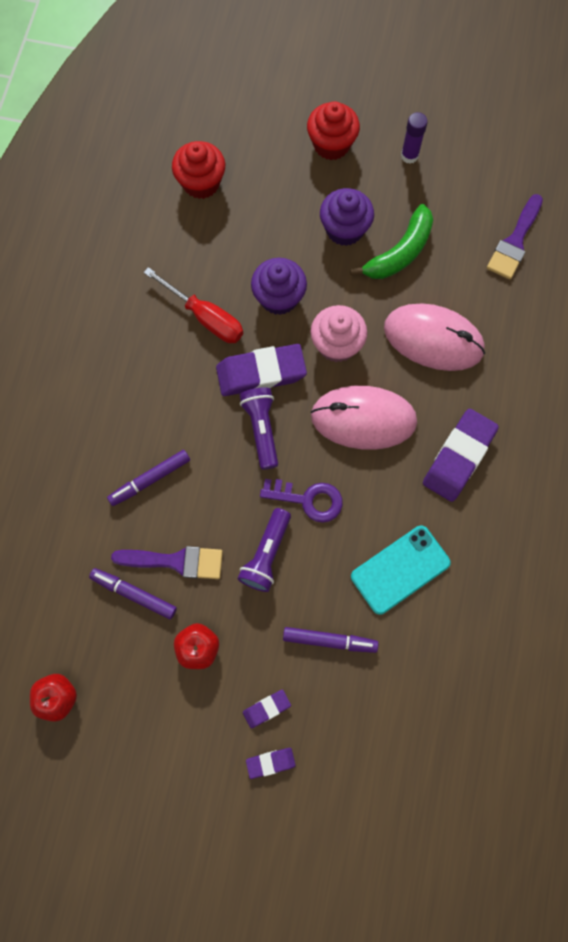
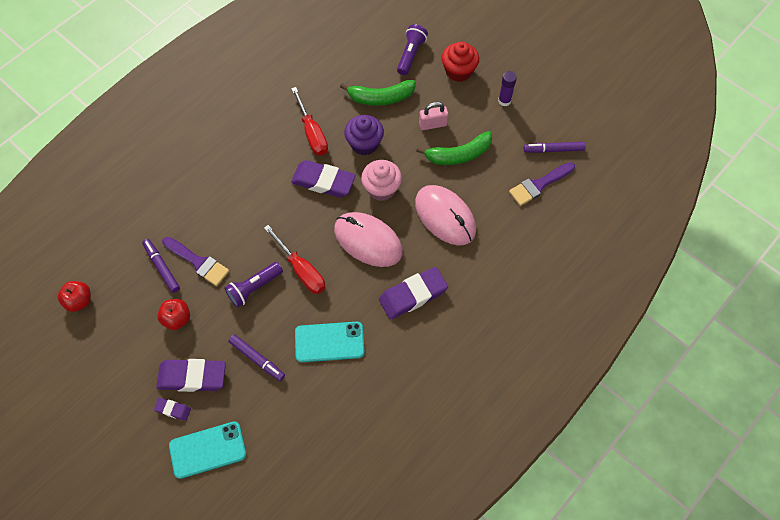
camera: 30 degrees right, 10 degrees down
(150, 479) = (216, 208): purple marker -> purple marker (553, 150)
(201, 183) = (362, 56): red cupcake -> none
(260, 227) = (381, 98): none -> green banana
(261, 429) = (301, 214): purple flashlight -> purple flashlight (411, 55)
(266, 708) = (192, 377): purple eraser -> purple eraser, size x2.07
(308, 499) = (301, 270): purple key -> red screwdriver
(344, 229) = (433, 124): purple cupcake -> pink padlock
(345, 785) = (207, 450): none -> turquoise phone

